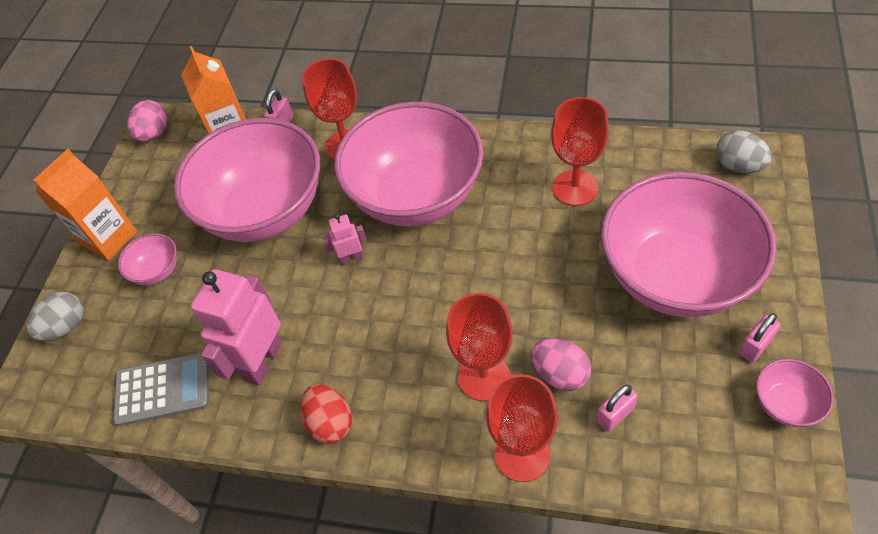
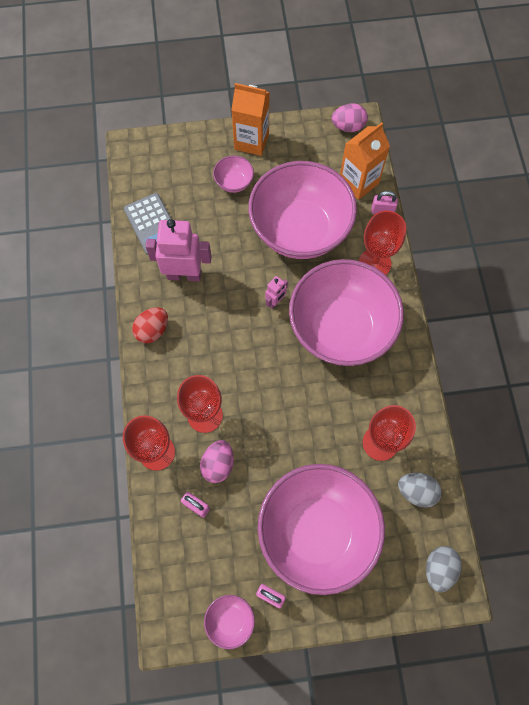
camera: 65 degrees right, 15 degrees up
(66, 326) = (181, 148): grey egg -> grey egg (416, 491)
(351, 258) = (275, 301): pink robot -> pink robot turned 75 degrees clockwise

